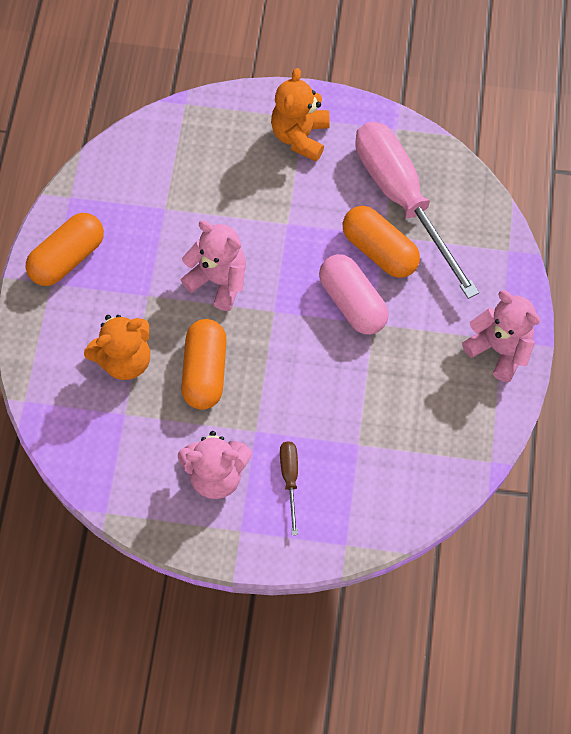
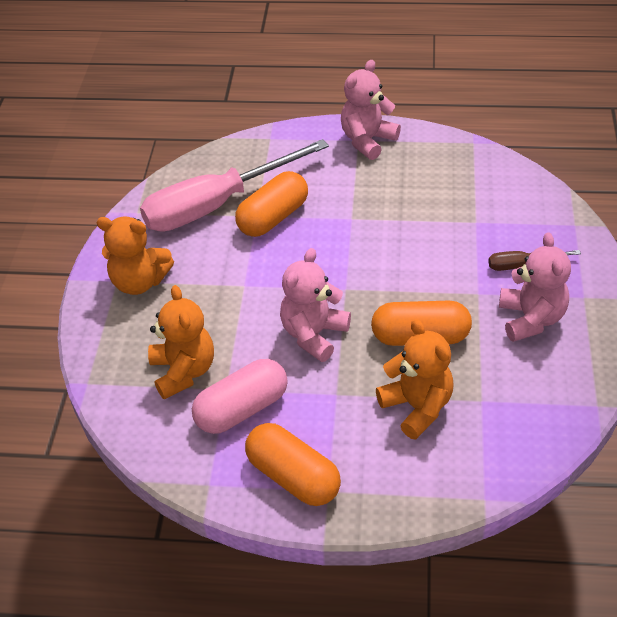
camera: 90 degrees left, 20 degrees down
(188, 175) = (183, 371): none -> orange teddy bear
(352, 302) = (330, 233): pink capsule -> pink capsule (242, 409)

